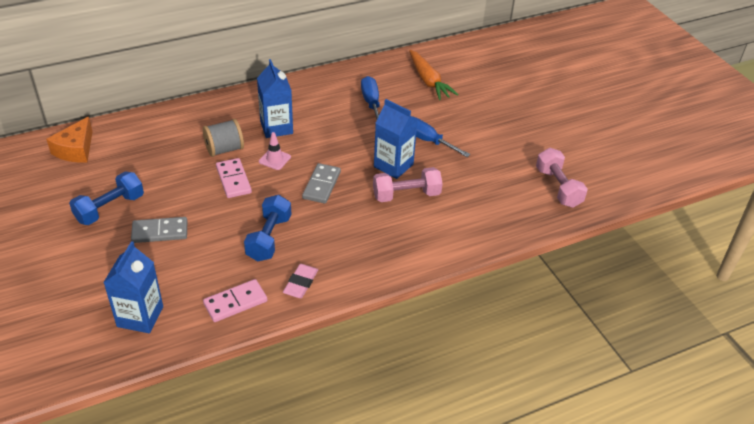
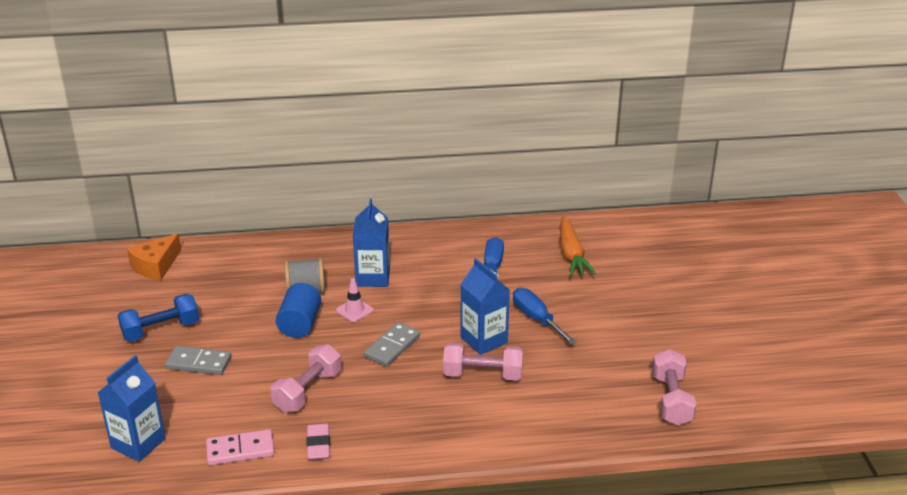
camera: 20 degrees right, 10 degrees down
(233, 180) = (300, 324): pink domino -> blue cylinder
(269, 238) = (308, 391): blue dumbbell -> pink dumbbell
(301, 283) = (318, 445): pink eraser -> pink eraser turned 45 degrees counterclockwise

